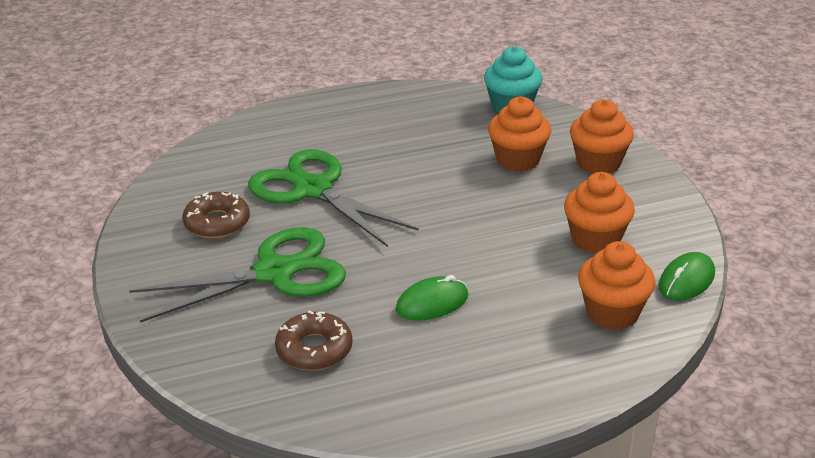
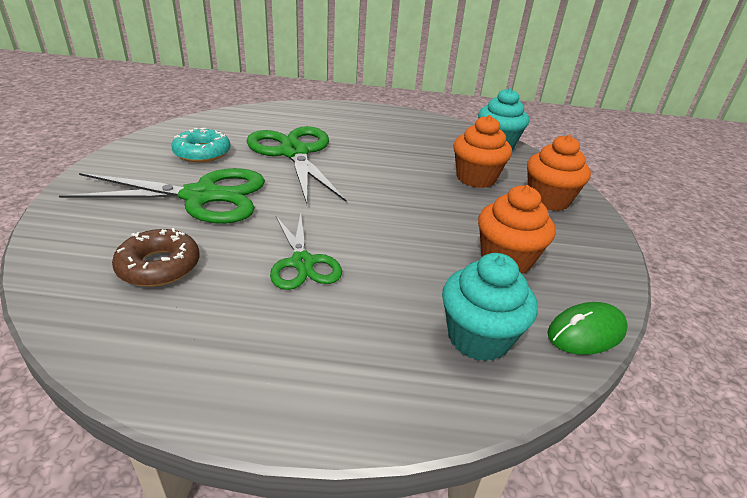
camera: 20 degrees right, 0 degrees up
(217, 223) = (202, 153): brown donut -> turquoise donut
(432, 303) = (303, 263): green mouse -> green scissors
(612, 313) = (478, 337): orange cupcake -> turquoise cupcake

